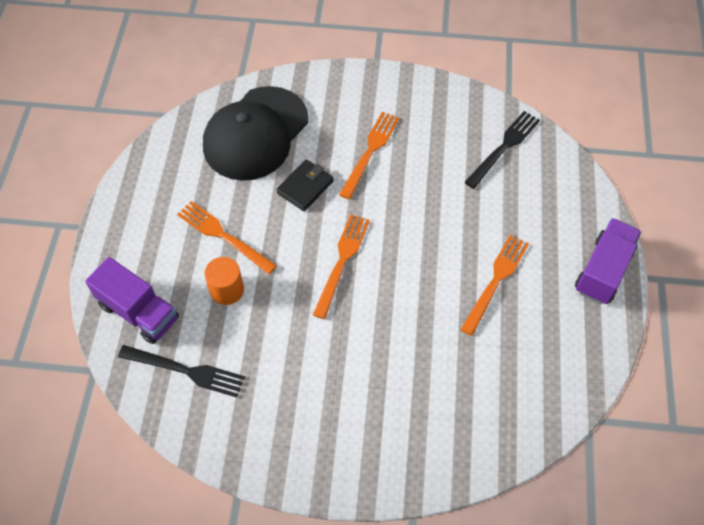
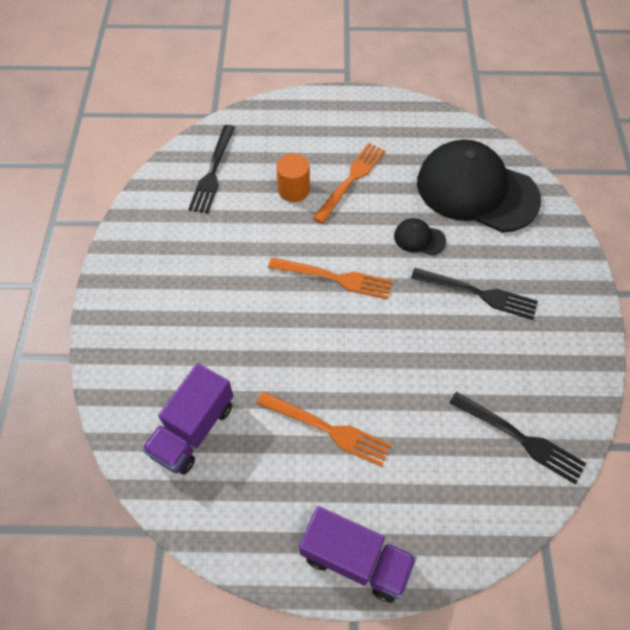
camera: 85 degrees right, 0 degrees up
(139, 312) = (267, 133): purple truck -> purple truck (193, 429)
(305, 187) = (419, 238): black wallet -> black cap
(370, 151) = (479, 294): orange fork -> black fork

